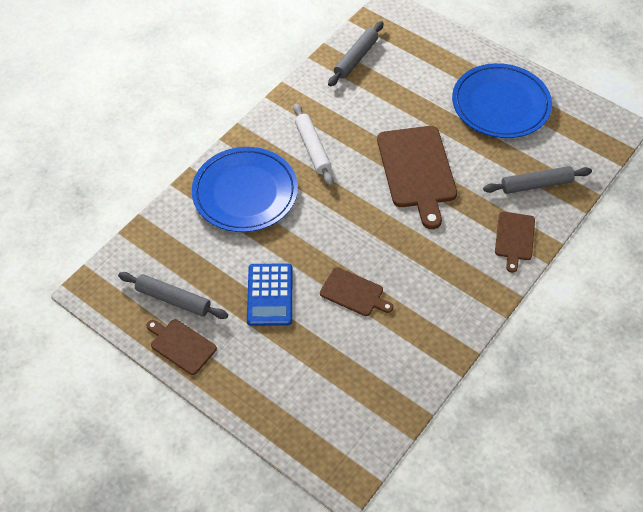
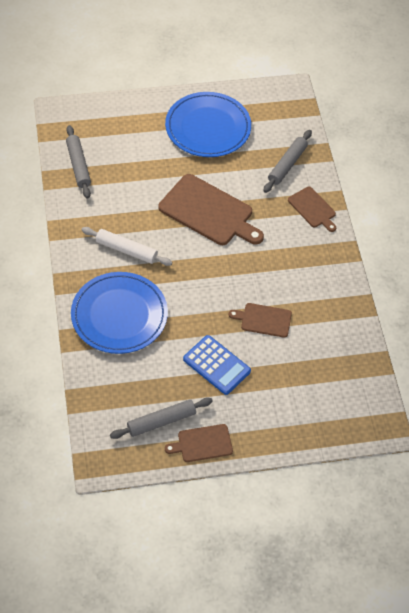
camera: 50 degrees left, 0 degrees up
(354, 293) = (263, 320): brown cutting board -> brown cutting board turned 150 degrees counterclockwise

